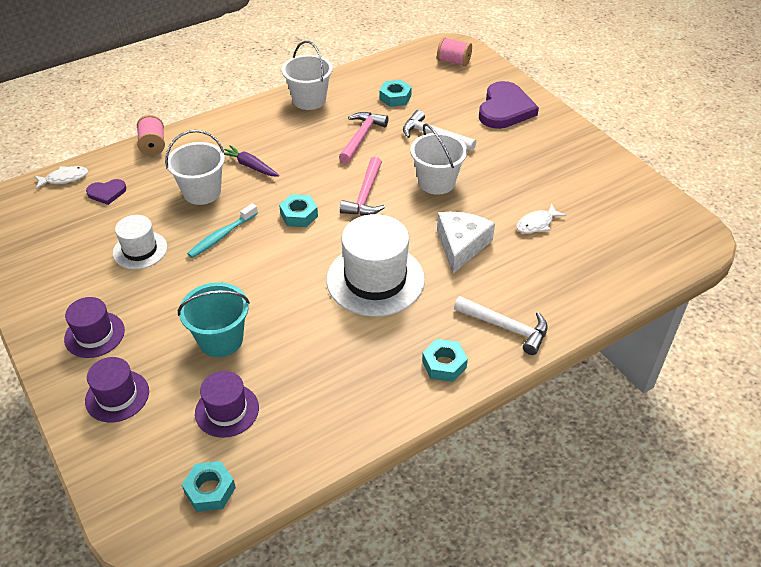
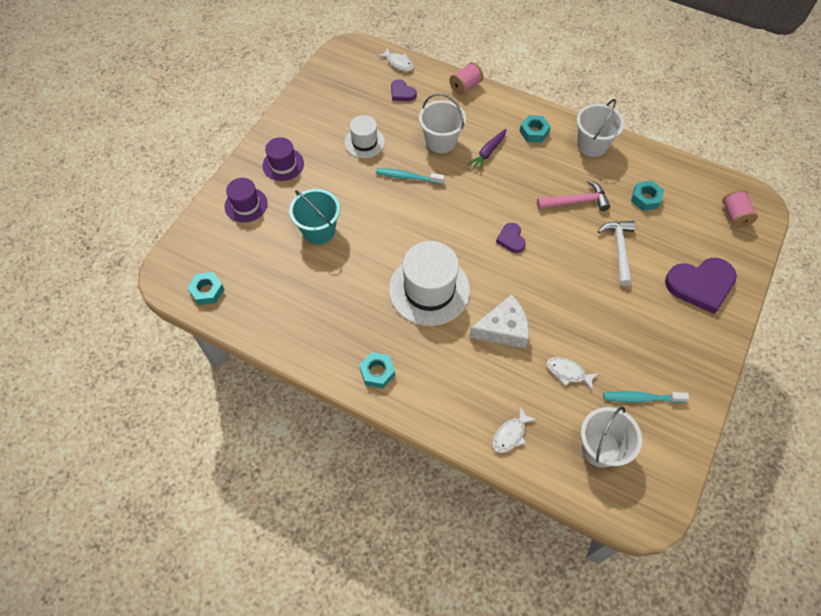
camera: 60 degrees right, 15 degrees up
(227, 410) = (267, 266): purple hat -> none
(250, 166) = (488, 152): purple carrot -> purple carrot turned 150 degrees counterclockwise
(299, 215) = (460, 209): turquoise nut -> turquoise nut (534, 132)
(365, 196) = (511, 239): pink hammer -> purple heart
(436, 182) = (563, 278): white bucket -> white bucket (600, 448)
(506, 327) = (438, 398): white hammer -> none
(577, 291) = (510, 434): none -> white fish
(590, 191) = (641, 398): none -> turquoise toothbrush

